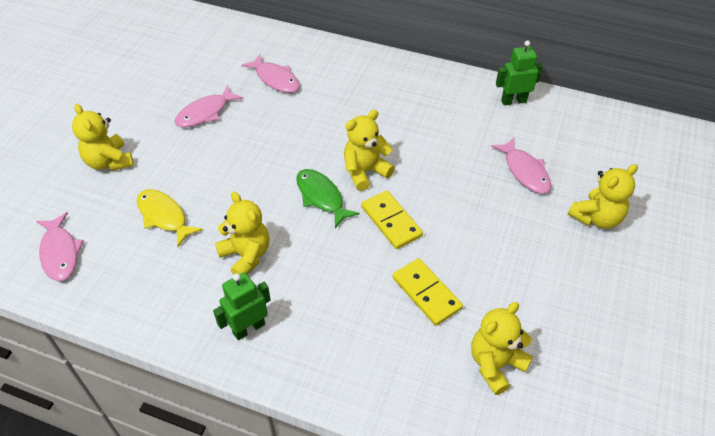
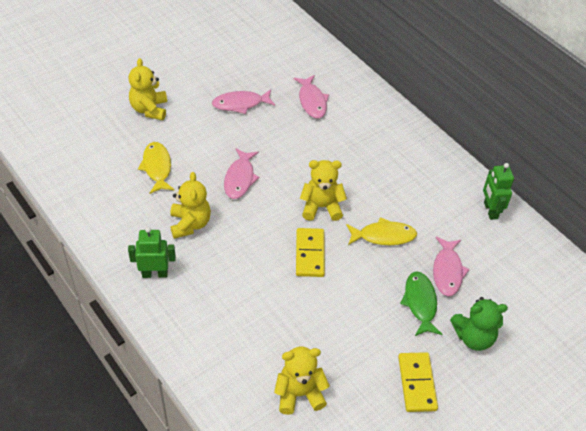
camera: 30 degrees right, 0 degrees up
(60, 253) = (76, 158): pink fish -> pink fish (240, 178)
(321, 197) = (274, 209): green fish -> green fish (420, 303)
(426, 293) = (292, 318): yellow domino -> yellow domino (417, 383)
(444, 169) = (383, 236): none -> yellow fish
(513, 101) = (490, 210): green robot -> green robot turned 120 degrees counterclockwise
(596, 218) = (473, 337): yellow teddy bear -> green teddy bear

